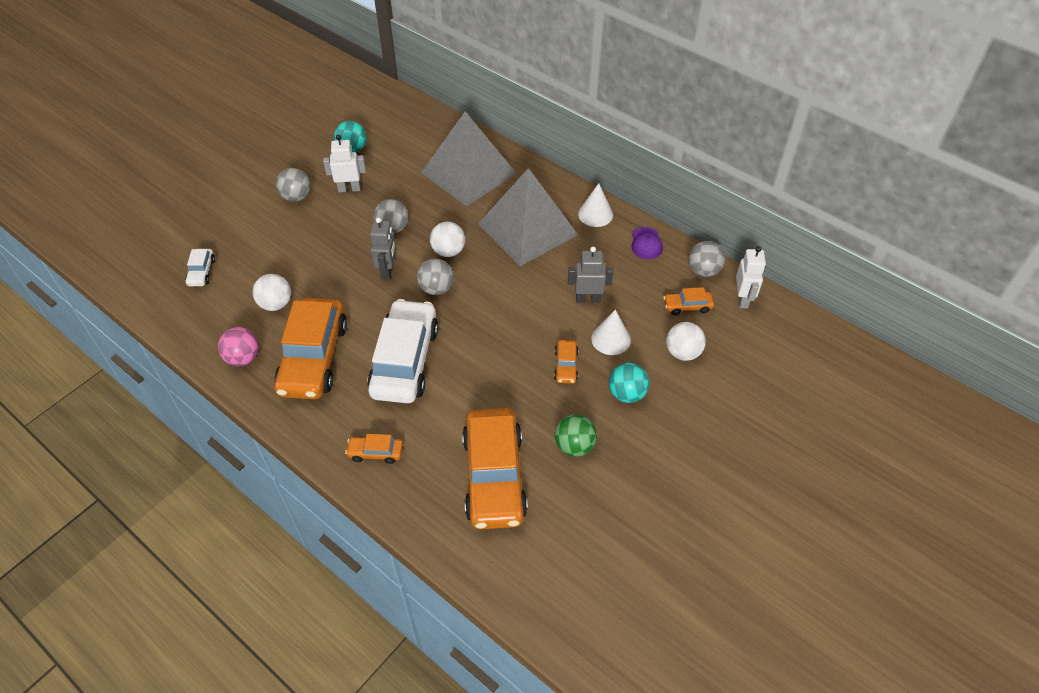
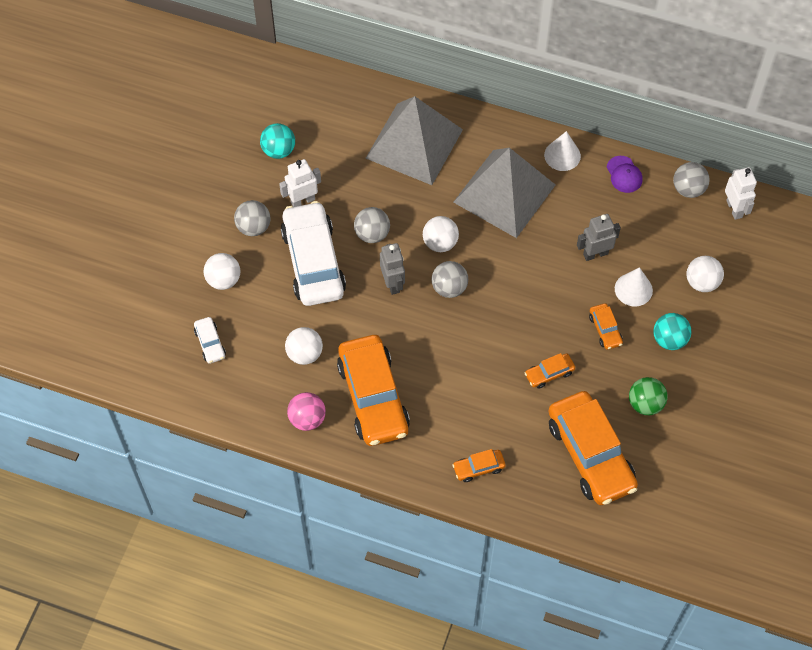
camera: 20 degrees left, 10 degrees up
(246, 228) = (223, 280): none -> white ball
(405, 361) = (458, 372): white car -> white car (313, 262)
(687, 306) = (688, 232): orange car -> orange car (549, 373)

